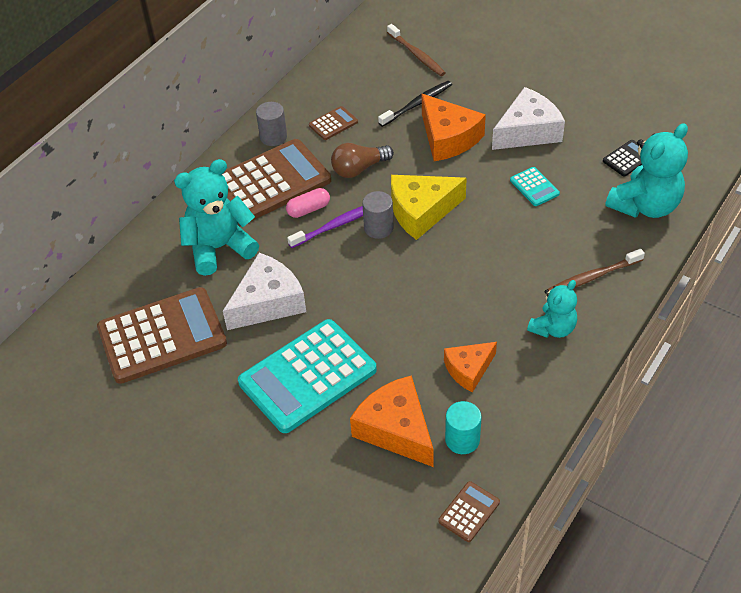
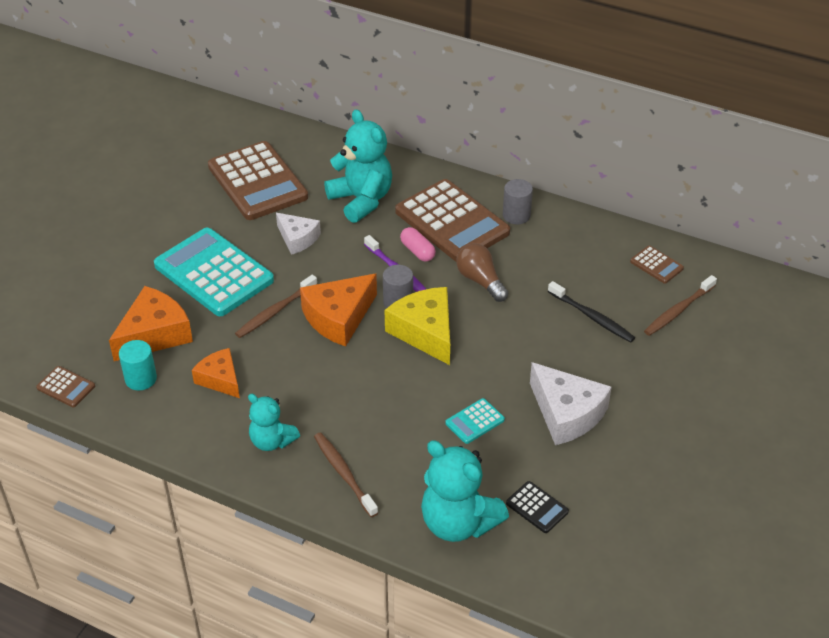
camera: 80 degrees right, 5 degrees down
(268, 302) = (297, 238): white cheese -> white cheese, size x0.63
(333, 124) = (545, 255): brown calculator -> brown calculator (656, 265)
(377, 323) = (275, 312): none -> brown toothbrush
(448, 138) = (541, 346): orange cheese -> orange cheese (339, 318)

